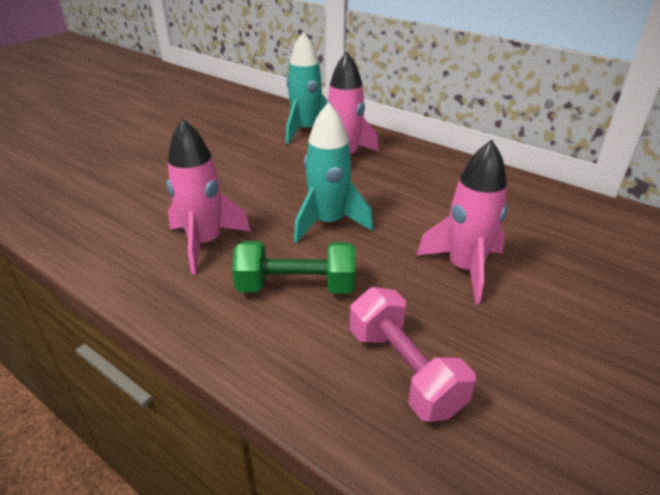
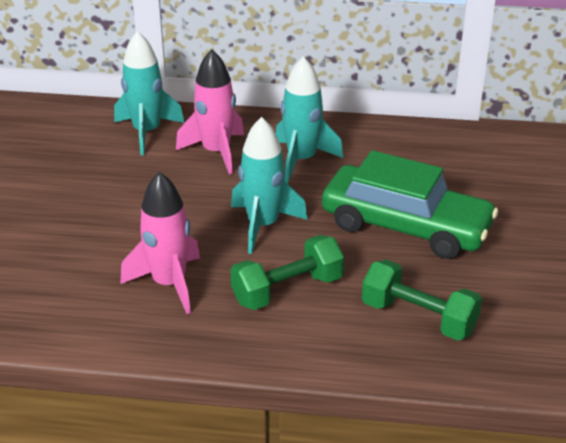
camera: 30 degrees left, 0 degrees up
(404, 370) = (418, 317): pink dumbbell -> green dumbbell
(410, 182) = (301, 160): none -> turquoise rocket
(464, 269) = (405, 226): pink rocket -> green car

